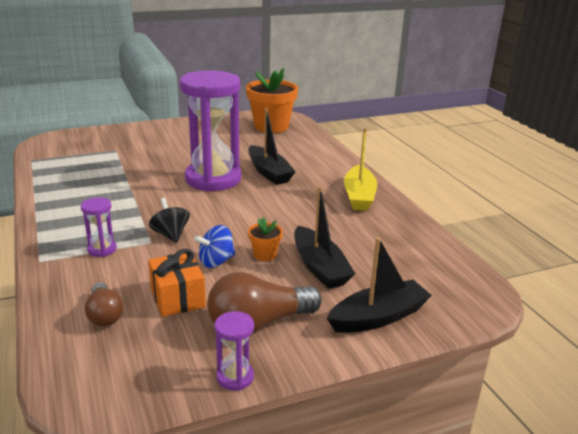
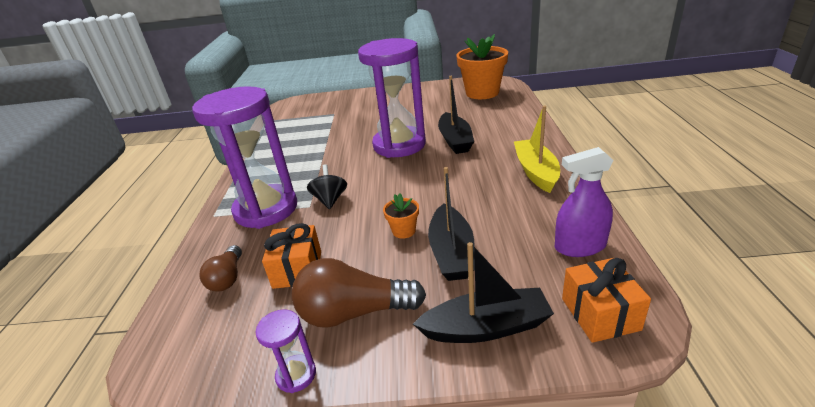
camera: 25 degrees right, 5 degrees up
(102, 249) = (266, 209): purple hourglass -> purple hourglass, size x2.46
(216, 261) = (354, 233): blue spinning top -> none
(359, 196) = (536, 172): yellow boat -> yellow boat turned 150 degrees clockwise
(422, 251) = (580, 246): none -> purple spray bottle
(458, 295) = (600, 314): none -> orange gift

